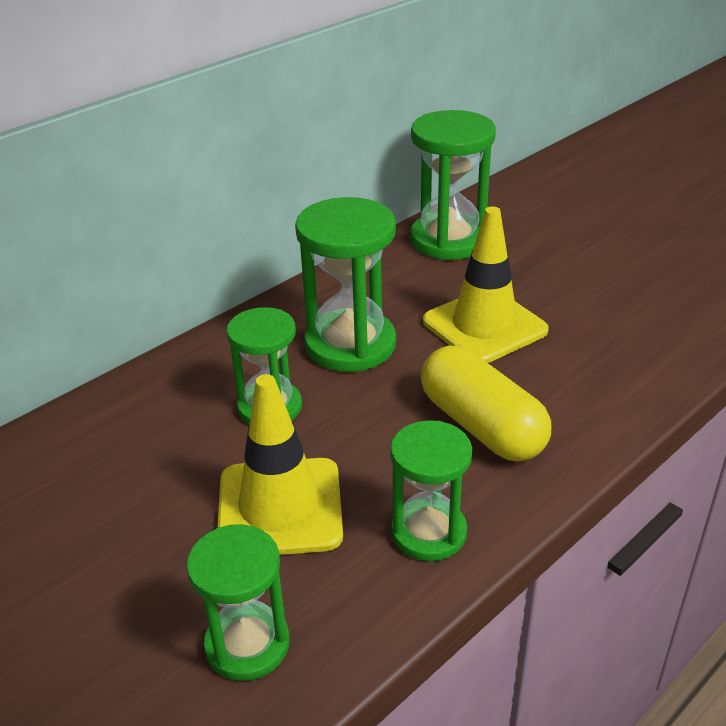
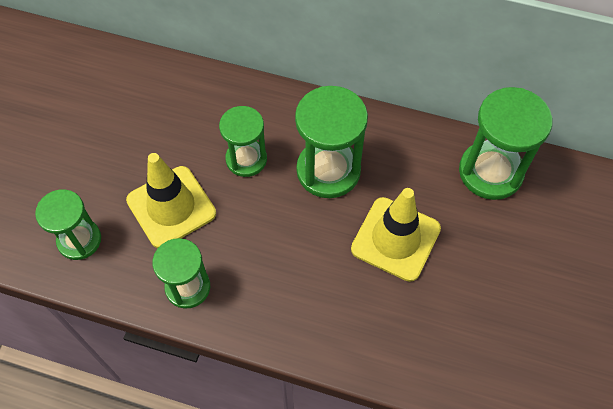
camera: 60 degrees right, 25 degrees up
(482, 426) = (290, 278): yellow capsule -> none

